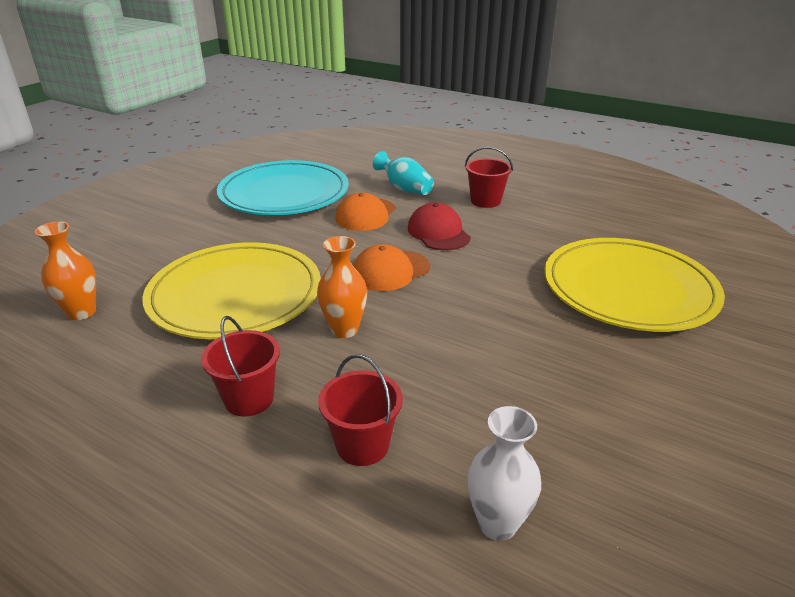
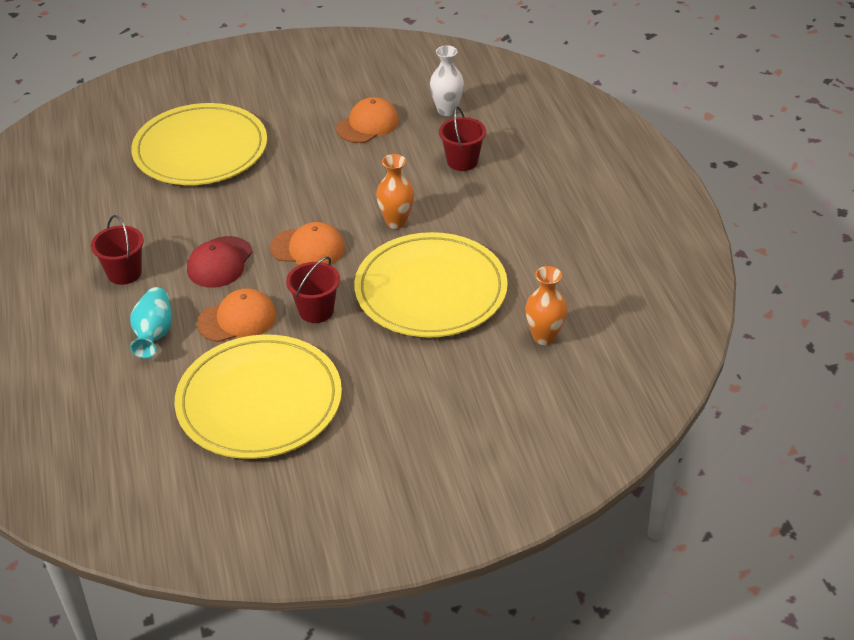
camera: 135 degrees left, 10 degrees up
(249, 399) = (491, 211): red bucket -> red bucket (316, 310)
(284, 193) = (259, 401): turquoise plate -> yellow plate
(550, 419) = (368, 124): none -> orange cap

